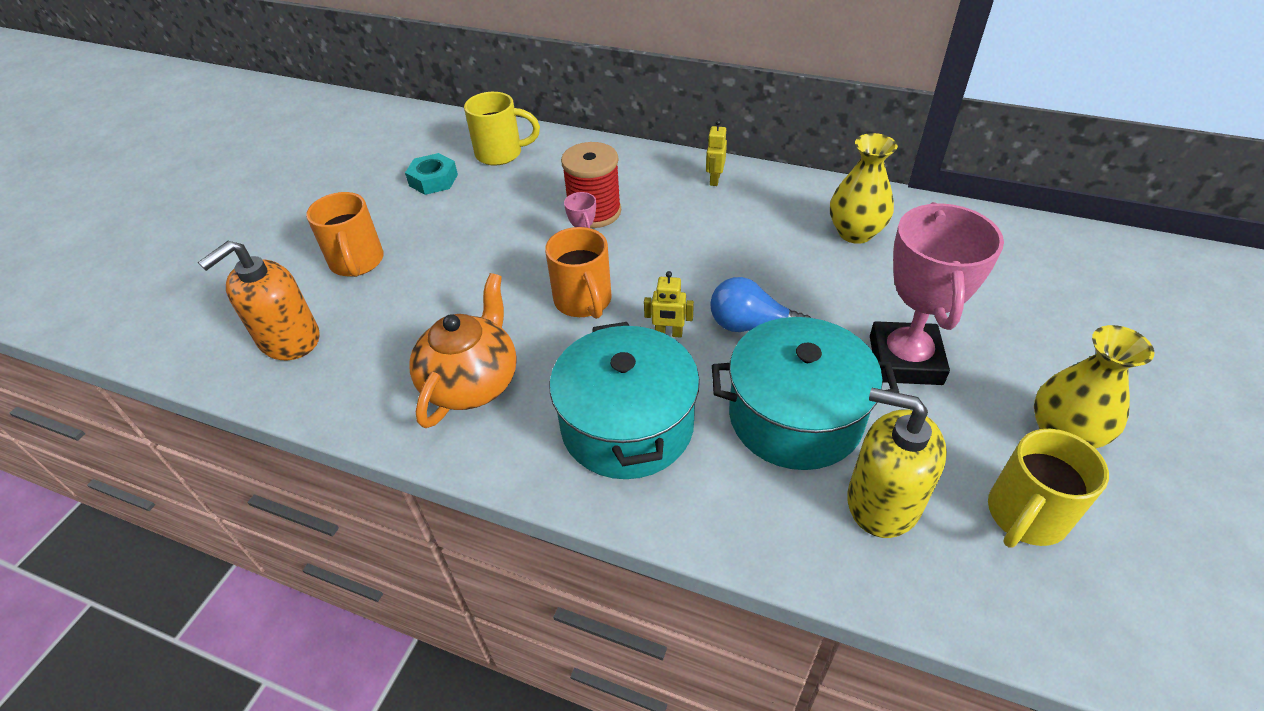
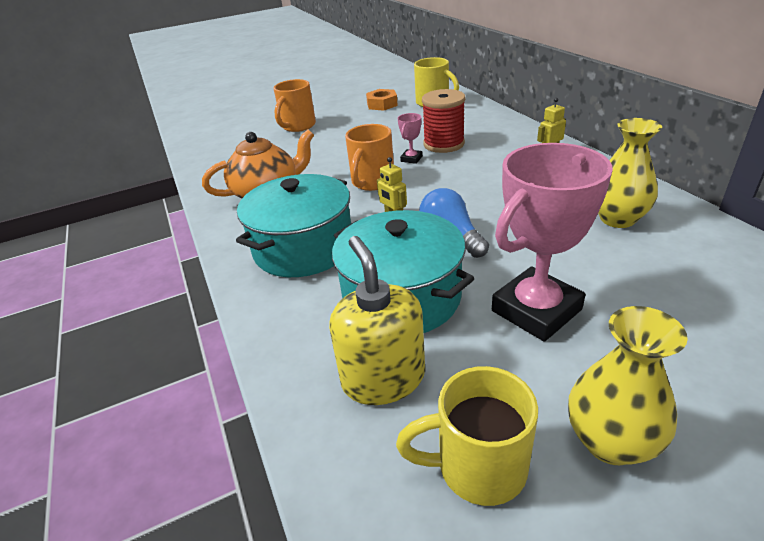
camera: 45 degrees right, 10 degrees down
(289, 339) = (229, 145): orange soap dispenser -> none
(433, 180) = (382, 104): turquoise nut -> orange nut

